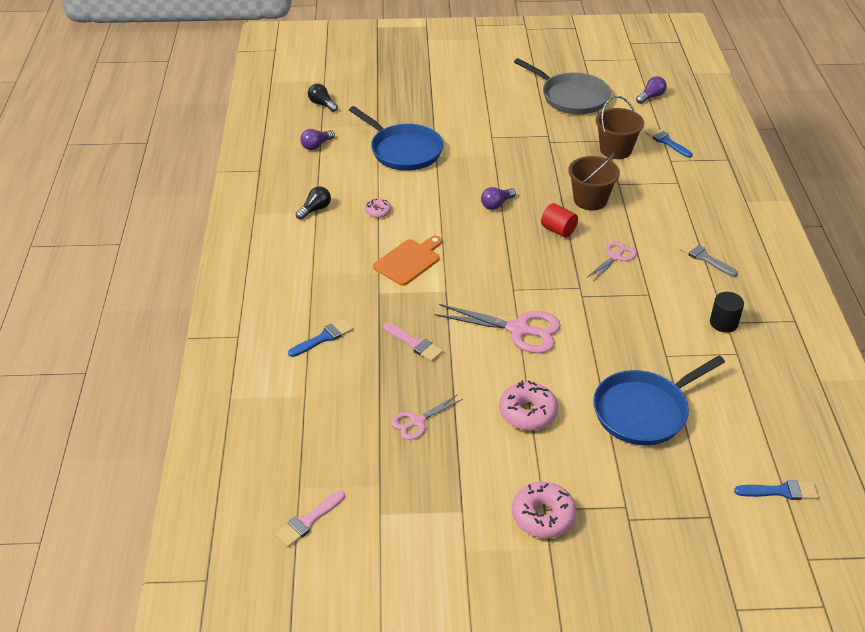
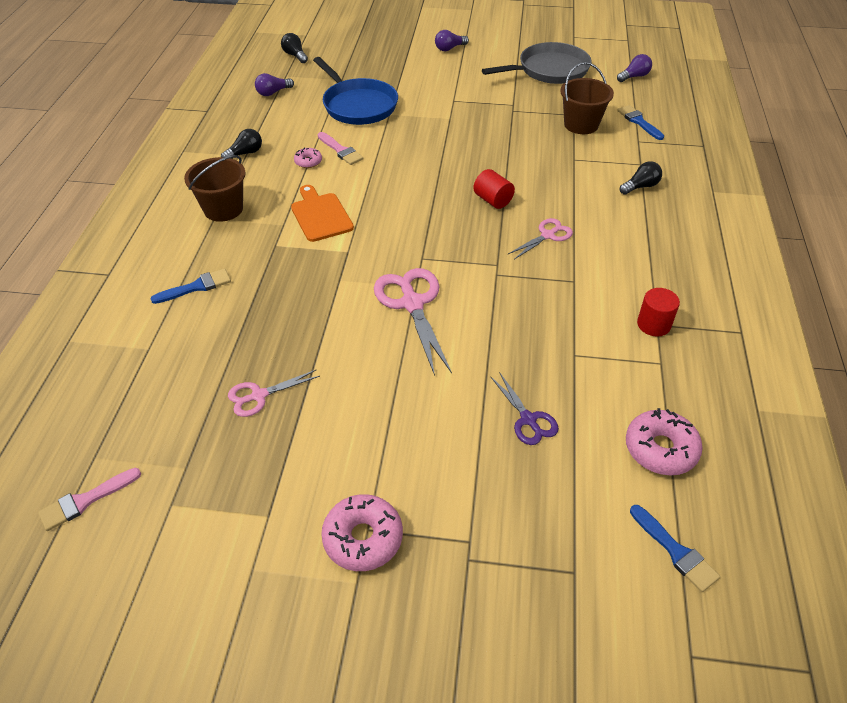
camera: 10 degrees right, 5 degrees up
(409, 261) = (320, 215): orange cutting board -> orange cutting board turned 75 degrees counterclockwise
(414, 343) = (291, 305): pink brush -> pink brush (341, 150)
(496, 204) = (435, 167): purple light bulb -> purple light bulb (449, 48)
(518, 330) = (412, 304): pink scissors -> pink scissors turned 135 degrees counterclockwise
(527, 412) = (389, 402): pink donut -> pink donut (660, 449)
(572, 97) = (550, 70): grey pan -> grey pan turned 75 degrees counterclockwise
(590, 200) = (537, 172): brown bucket -> brown bucket (223, 209)
(644, 411) = (528, 419): blue pan -> purple scissors
(683, 203) = (640, 186): none -> black light bulb
(704, 258) = (649, 248): grey brush -> none
(723, 323) = (653, 324): black cylinder -> red cylinder
(781, 491) = (675, 551): blue brush -> blue brush turned 45 degrees clockwise

